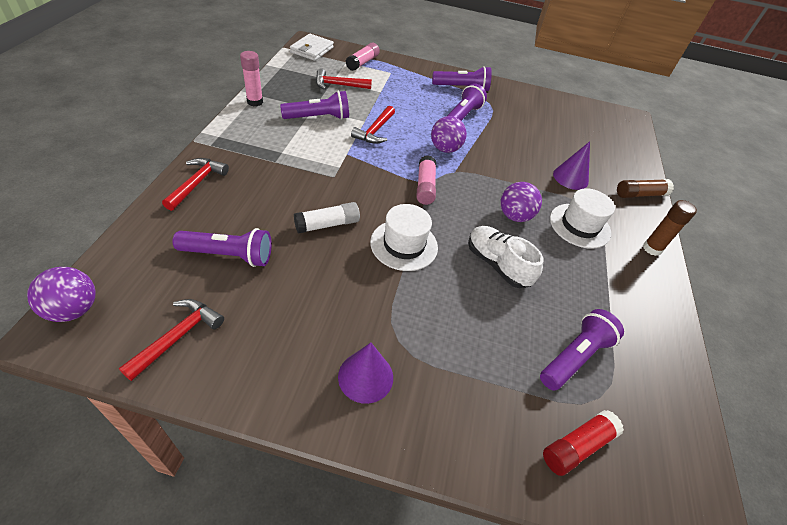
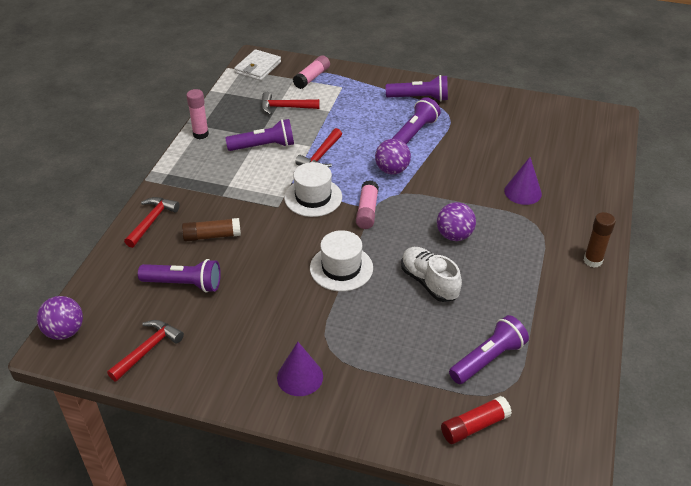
camera: 10 degrees right, 5 degrees down
(327, 224) = (270, 253): white glue stick -> none
(579, 225) = (521, 241): white hat -> white hat (313, 197)
(640, 194) = (596, 205): brown glue stick -> brown glue stick (212, 236)

